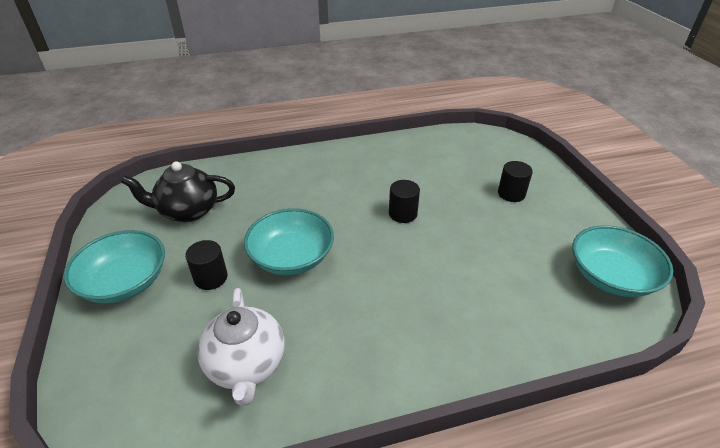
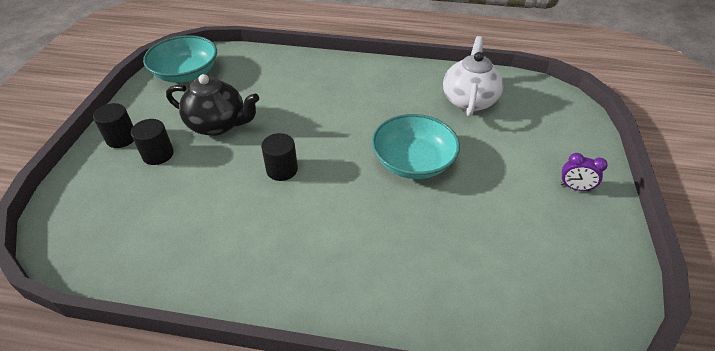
camera: 155 degrees left, 5 degrees up
(125, 282) = (575, 187): turquoise bowl -> purple clock
(188, 211) = (519, 258): black teapot -> black teapot (218, 125)
(211, 278) = (492, 166): black cylinder -> black cylinder (121, 138)

